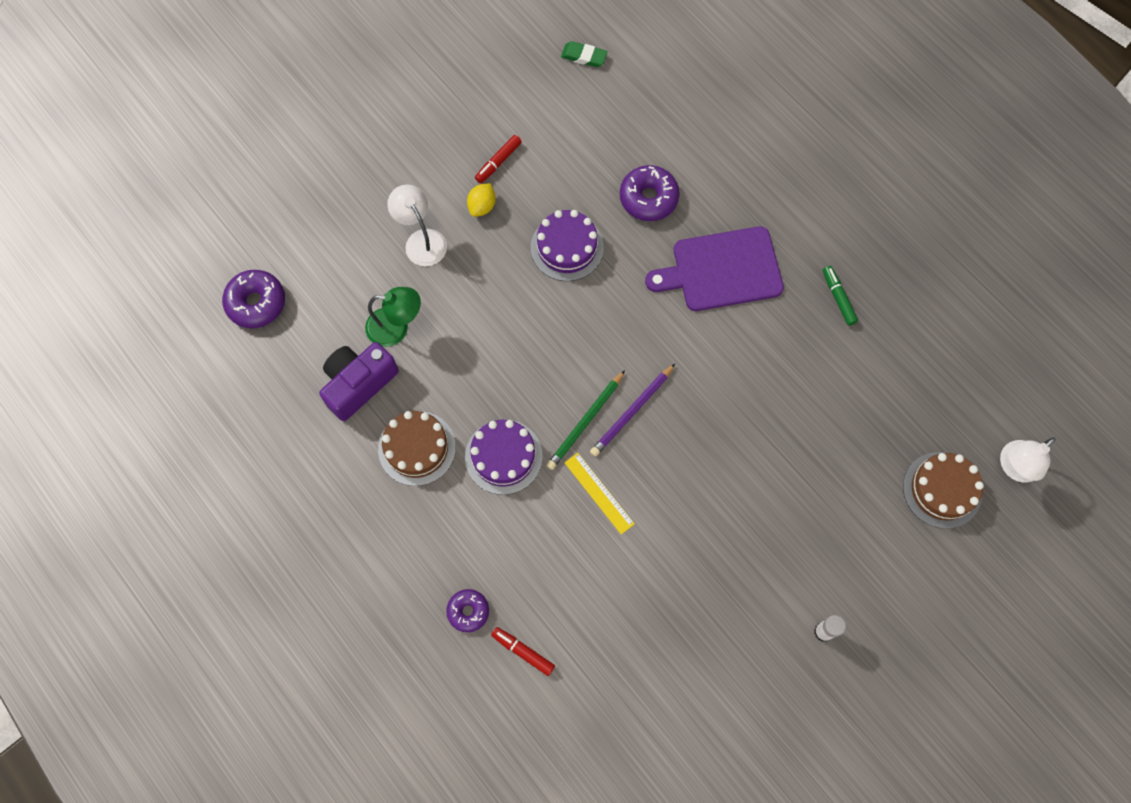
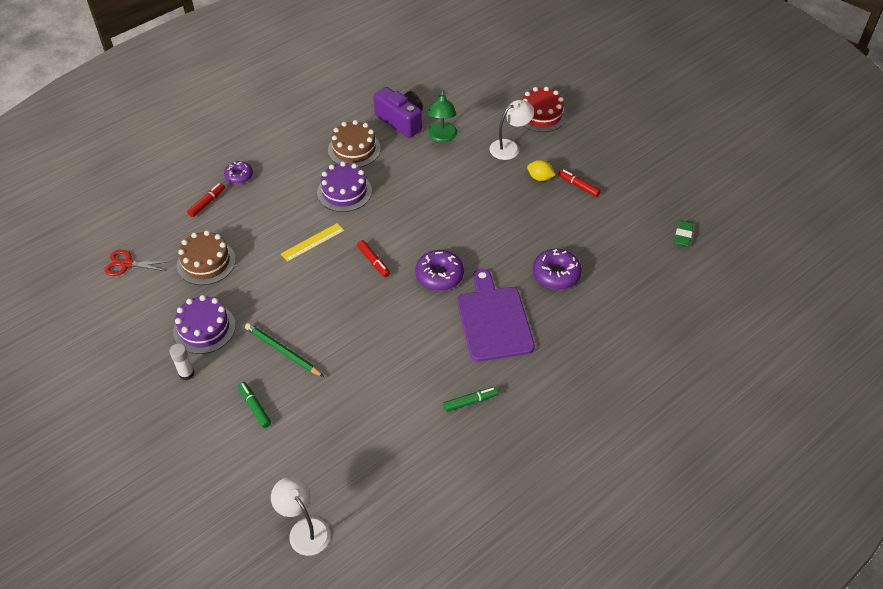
camera: 90 degrees right, 20 degrees down
(256, 303) = (459, 73): purple donut -> purple donut (439, 275)
(356, 197) = (541, 114): none -> red cake
(567, 247) = (508, 225): purple cake -> purple cake (204, 328)
(586, 422) = (367, 235): green pencil -> green pencil (283, 351)
(632, 412) = (373, 261): purple pencil -> red marker
(643, 751) = (127, 264): none -> red scissors
(865, 539) = (255, 407): none -> green marker
(942, 490) = (290, 467): brown cake -> brown cake (206, 262)

